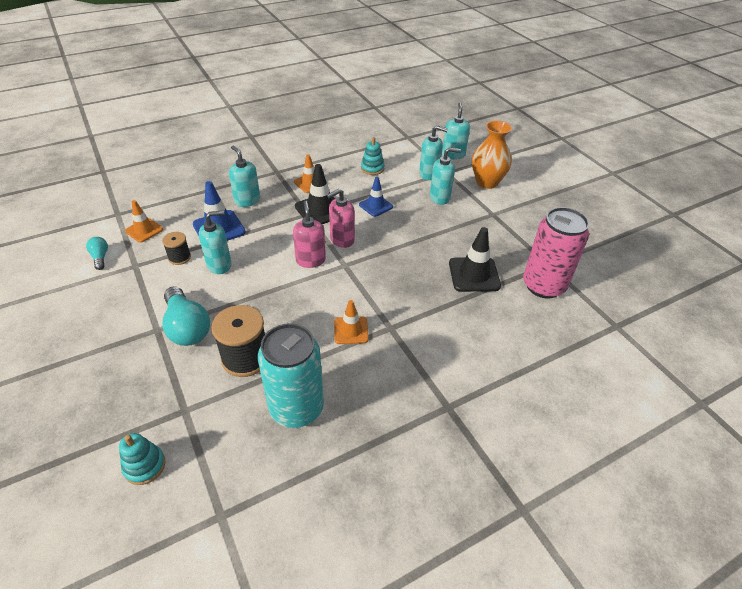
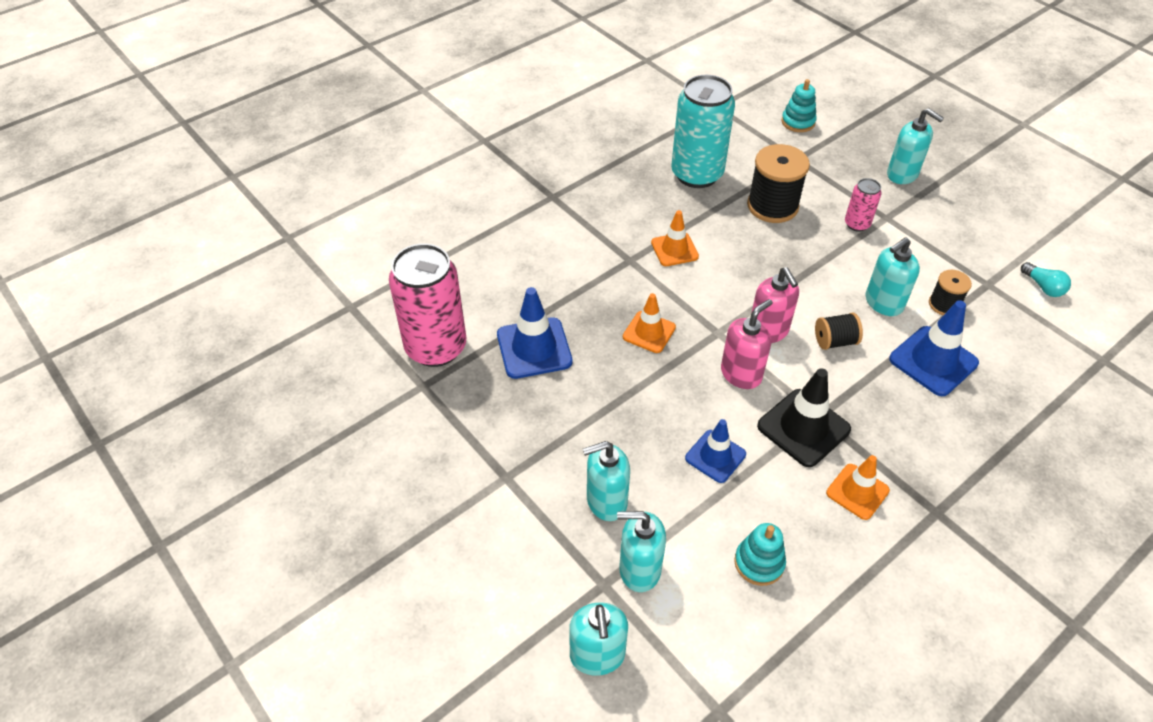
camera: 170 degrees right, 5 degrees up
(144, 230) = (1034, 338): orange traffic cone -> orange traffic cone (649, 332)
(187, 327) = (857, 224): turquoise light bulb -> pink can
(247, 200) = (935, 426): turquoise soap dispenser -> turquoise soap dispenser (902, 174)
(271, 248) = (835, 341): none -> black spool
(474, 274) = (534, 348): black traffic cone -> blue traffic cone
(487, 182) = (518, 567): orange vase -> none

